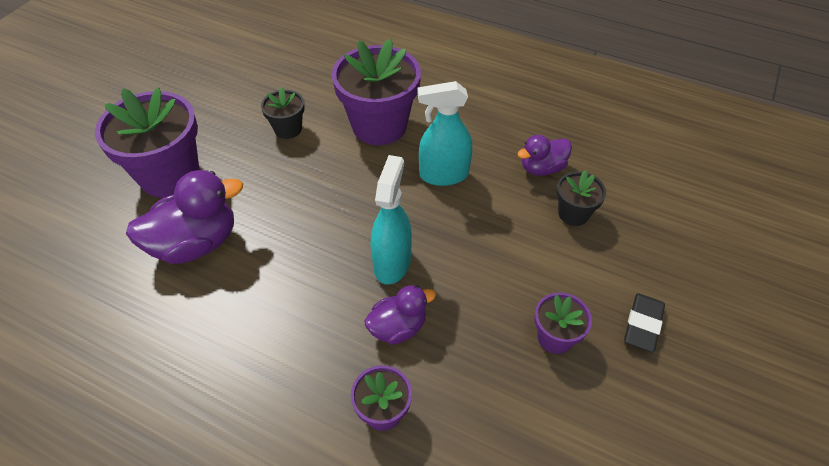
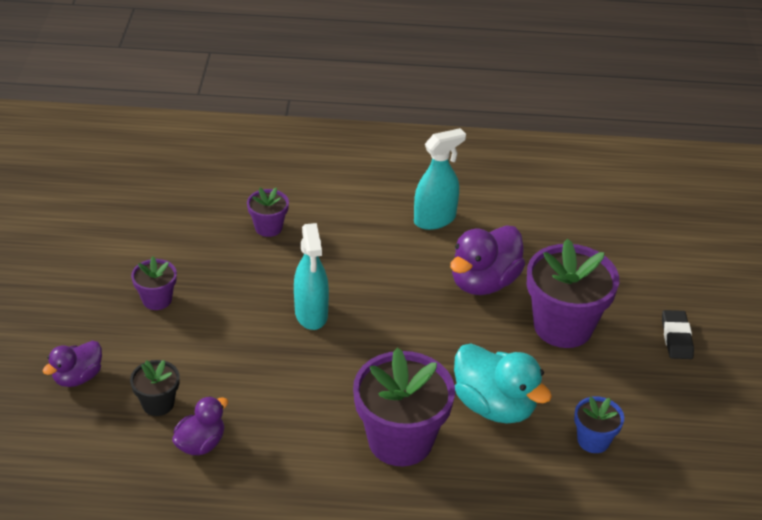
camera: 155 degrees right, 10 degrees down
(238, 87) = (593, 440): none -> blue flower pot
(288, 129) = (494, 406): black flower pot -> turquoise duck
(398, 327) = (282, 273): purple duck -> purple duck (78, 377)
(443, 175) = (302, 405): turquoise spray bottle -> turquoise spray bottle (435, 219)
(643, 324) = (85, 327): black eraser -> black eraser (676, 338)

